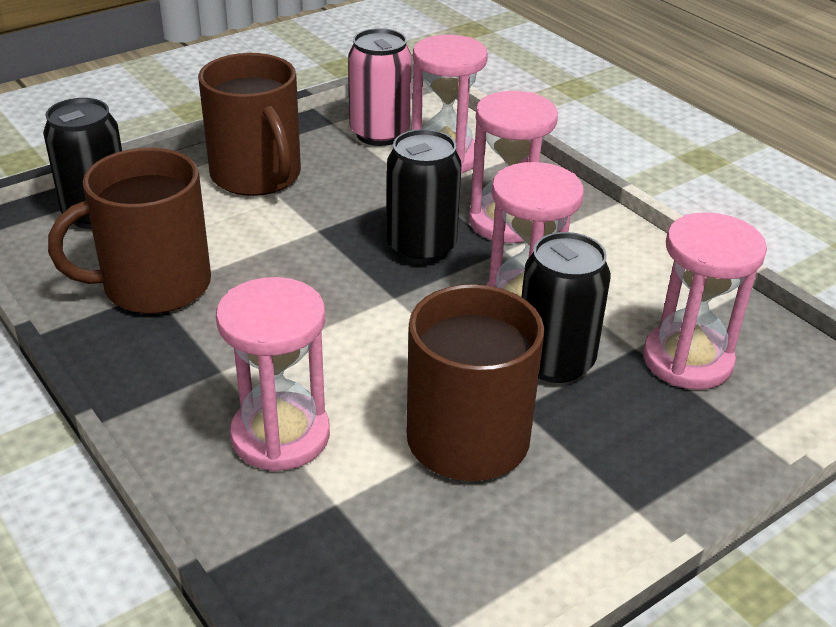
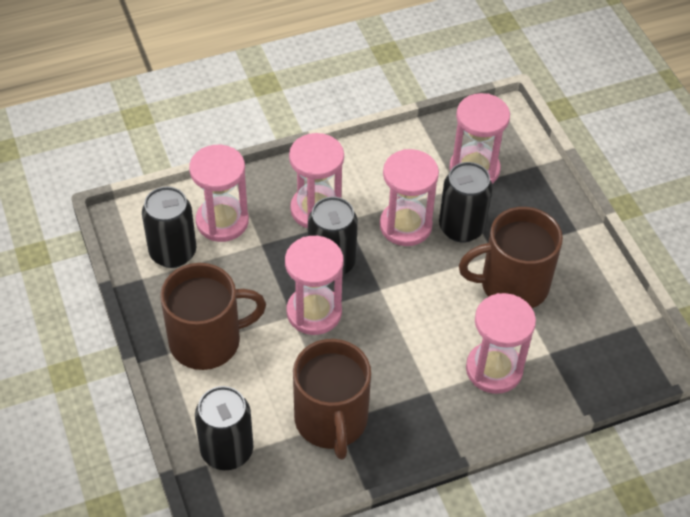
camera: 75 degrees left, 15 degrees up
(329, 246) = (314, 312): none -> pink hourglass
(379, 134) = (173, 252): pink can -> black can

